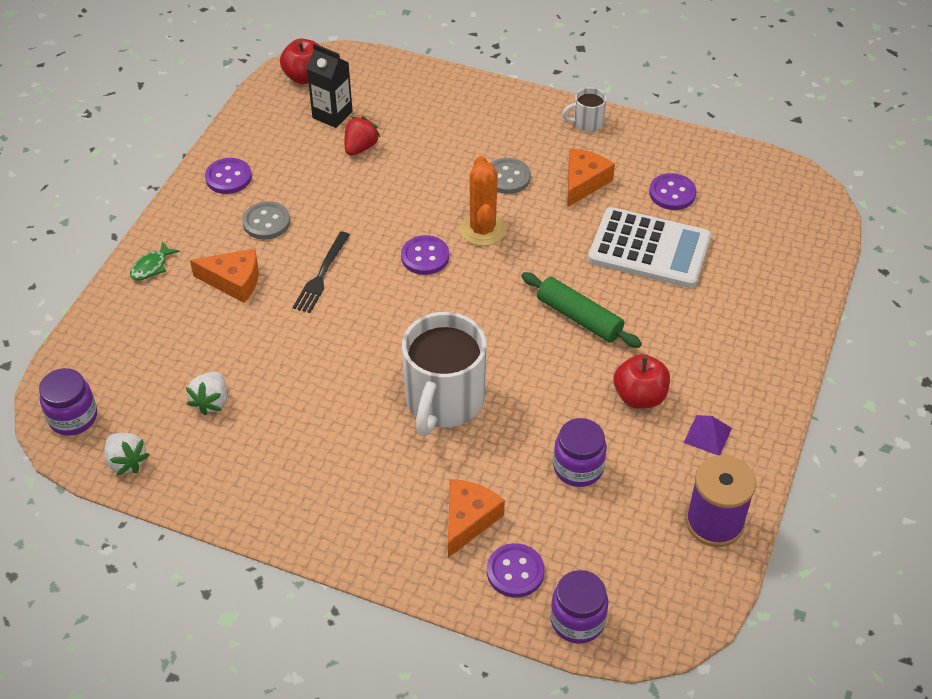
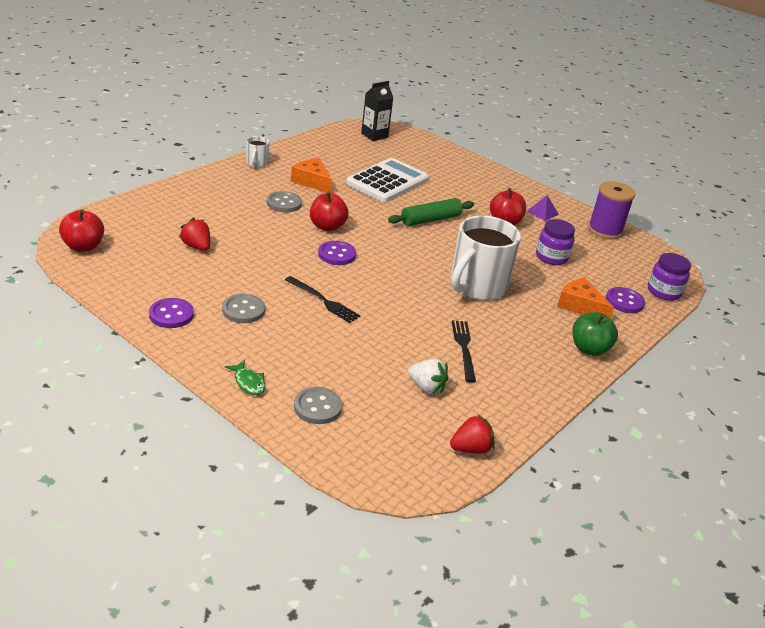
camera: 75 degrees left, 15 degrees down
(73, 417) = (406, 471): purple jar -> none
(126, 461) = (470, 449): white strawberry -> red strawberry
(138, 326) = (317, 407): none -> grey button
(234, 281) = (299, 343): orange cheese -> none
(301, 418) = (464, 348): none -> black fork
(332, 115) = (145, 248): black carton -> black carton (374, 135)
(370, 544) = (589, 349): none -> green apple
(443, 401) = (476, 286): white mug -> white mug turned 90 degrees clockwise
(482, 230) = (327, 226): orange cactus -> red apple
(672, 193) = (345, 160): purple button -> none

